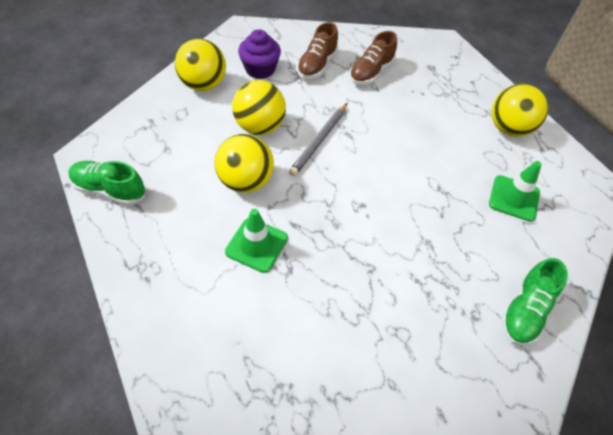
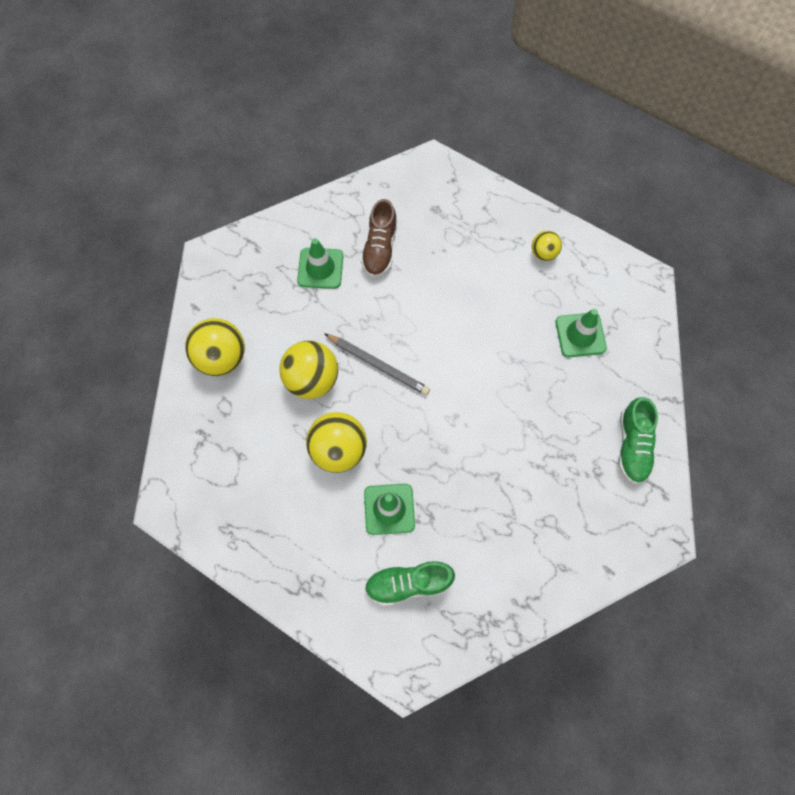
camera: 25 degrees left, 15 degrees up
(110, 190) = (220, 530): green shoe -> green shoe (408, 583)
(260, 69) = (266, 306): purple cupcake -> none
(317, 65) = (320, 268): brown shoe -> green traffic cone
(319, 141) = (378, 365): grey pencil -> grey pencil turned 60 degrees counterclockwise
(508, 129) = (543, 253): yellow ball -> yellow ball, size x0.55

